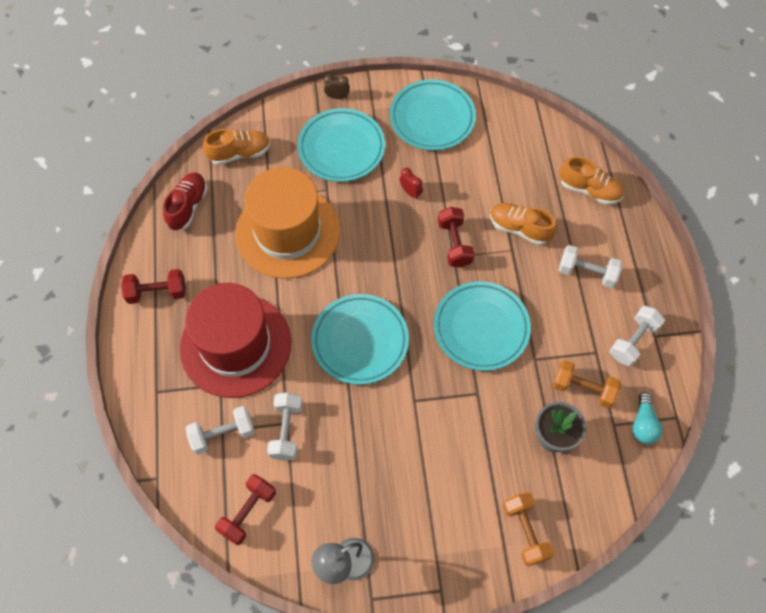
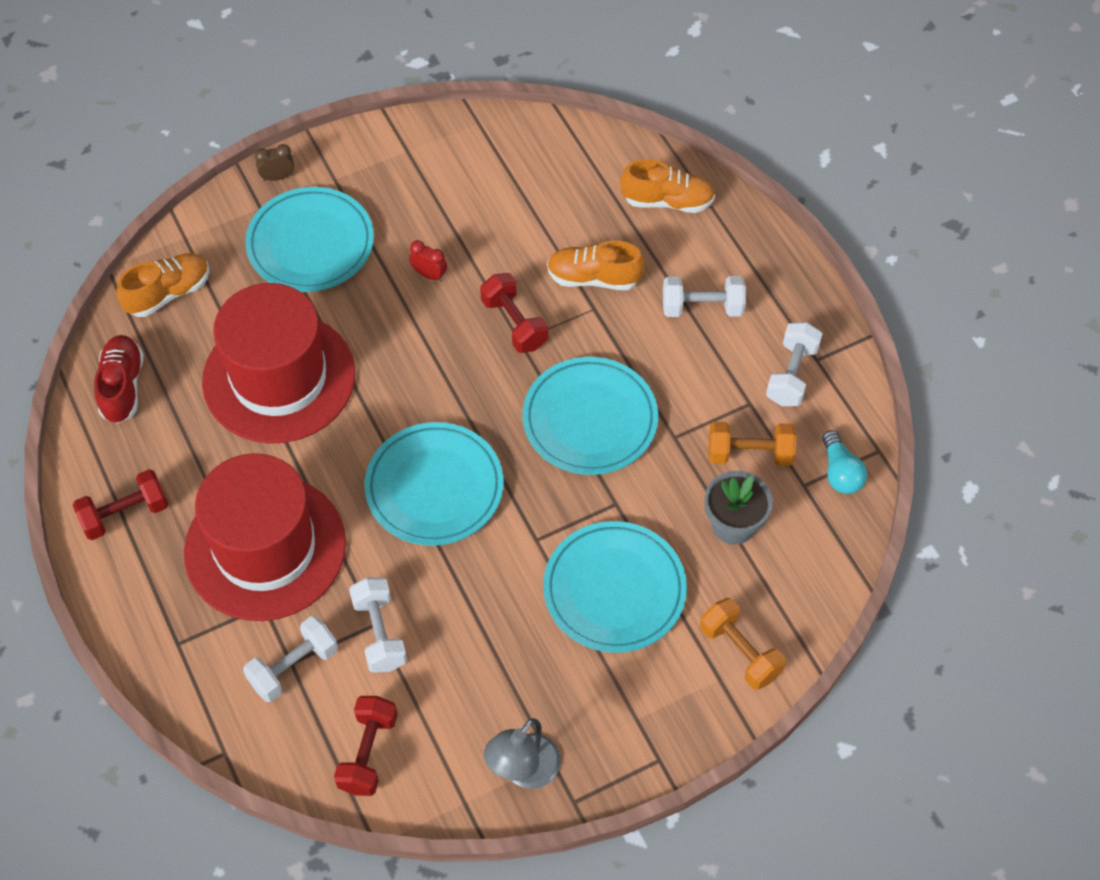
camera: 20 degrees left, 5 degrees down
(287, 232) = (279, 377): orange hat -> red hat
(432, 118) = (421, 168): turquoise plate -> turquoise plate (614, 590)

